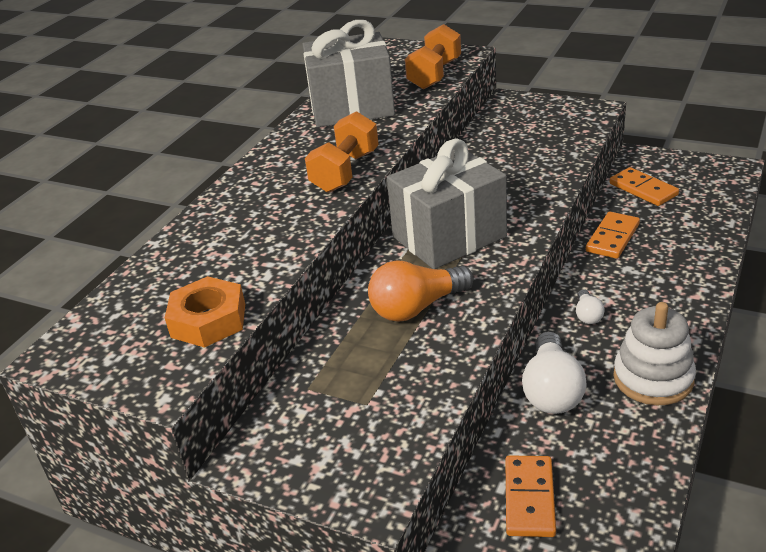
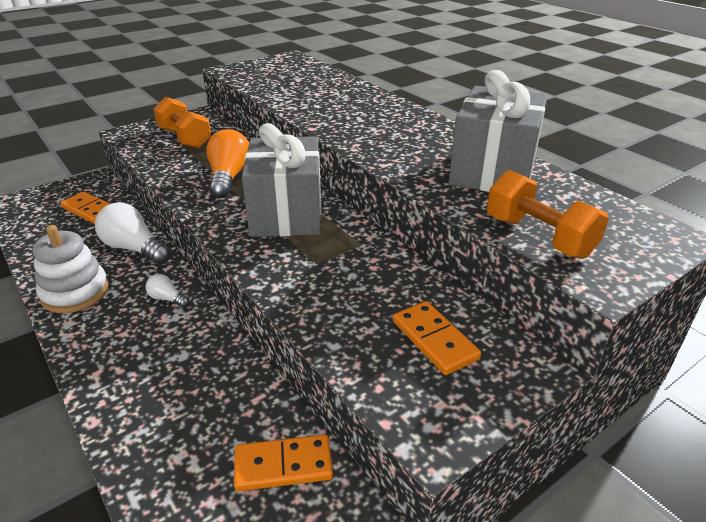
camera: 115 degrees right, 0 degrees up
(208, 320) = (261, 82): orange nut -> none
(345, 172) = (367, 141): orange dumbbell -> orange dumbbell (185, 138)
(612, 238) = (232, 374): orange domino -> orange domino (434, 340)

